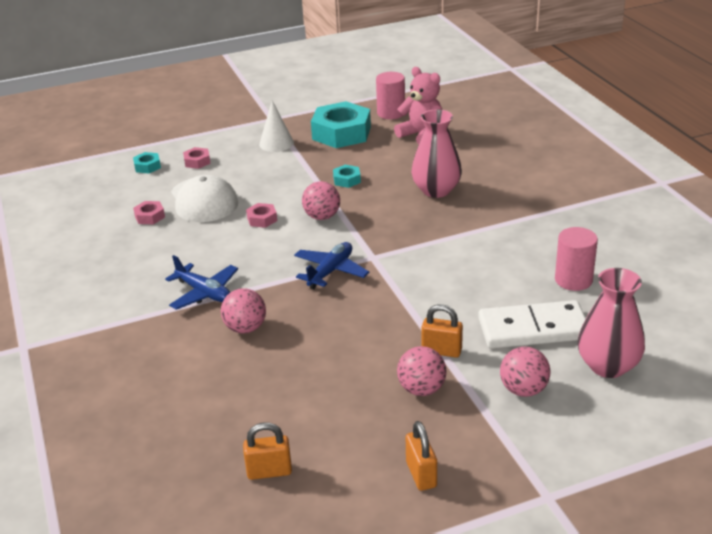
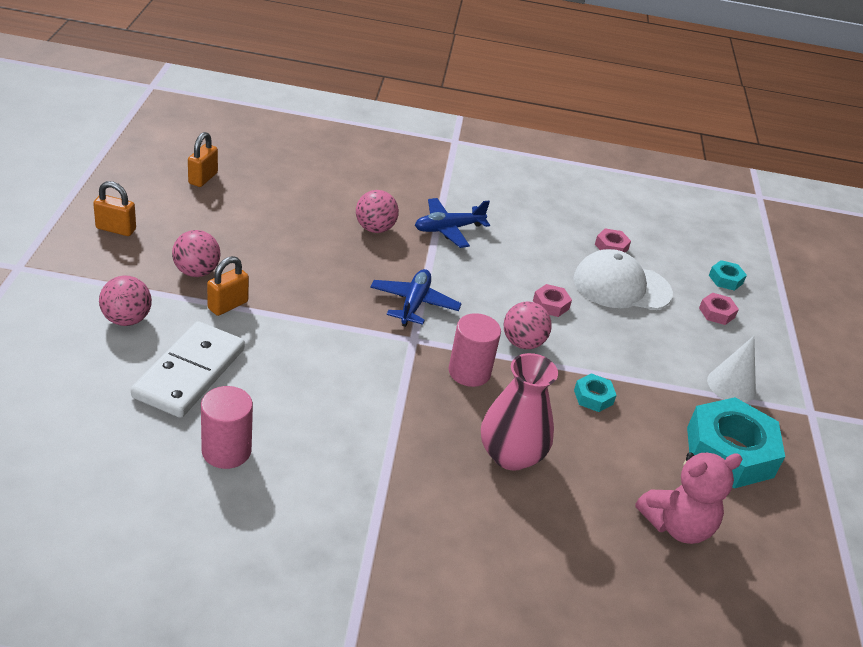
camera: 110 degrees right, 5 degrees up
(331, 271) = (414, 304): blue plane -> blue plane turned 135 degrees counterclockwise
(391, 113) = (771, 532): pink cylinder -> pink cylinder (469, 372)
(608, 366) = (87, 385): pink vase -> none

